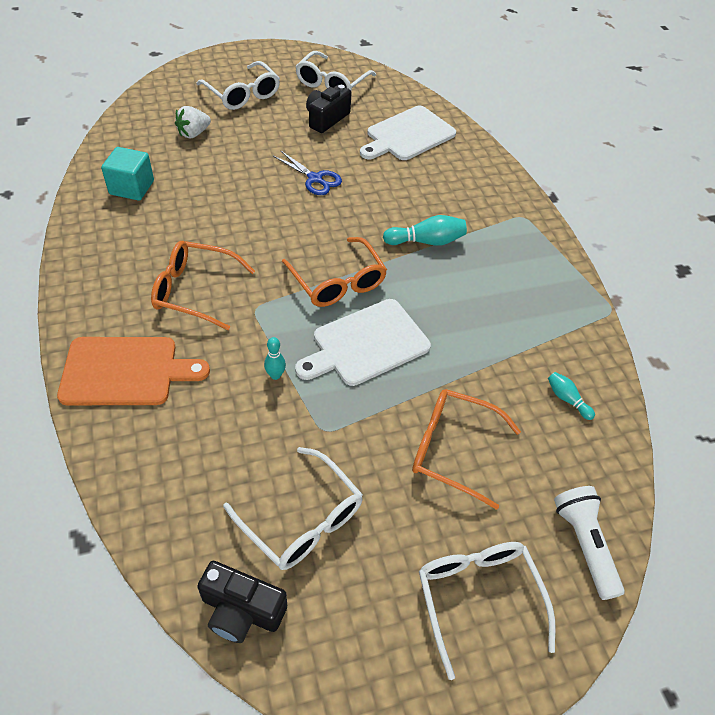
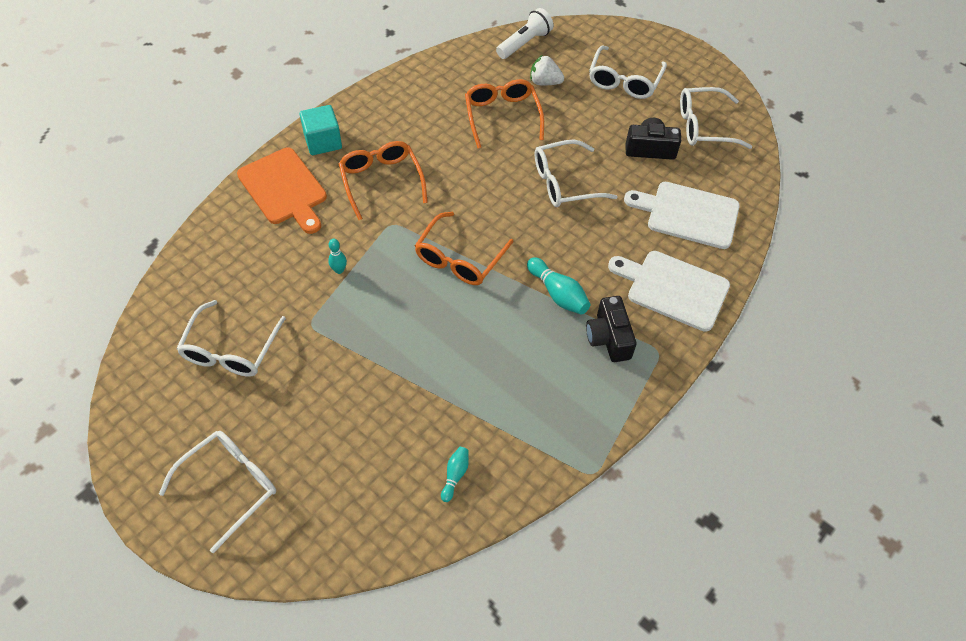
camera: 60 degrees right, 5 degrees up
(132, 187) = (452, 87): turquoise cube -> turquoise cube (323, 141)
(241, 610) = (148, 352): black camera -> black camera (608, 338)
(315, 179) = (564, 182): blue scissors -> white glasses
(366, 344) = (409, 309): white cutting board -> white cutting board (673, 289)
(452, 449) = (347, 413): orange glasses -> orange glasses (502, 116)
(584, 544) = (316, 542): white flashlight -> white flashlight (524, 43)

